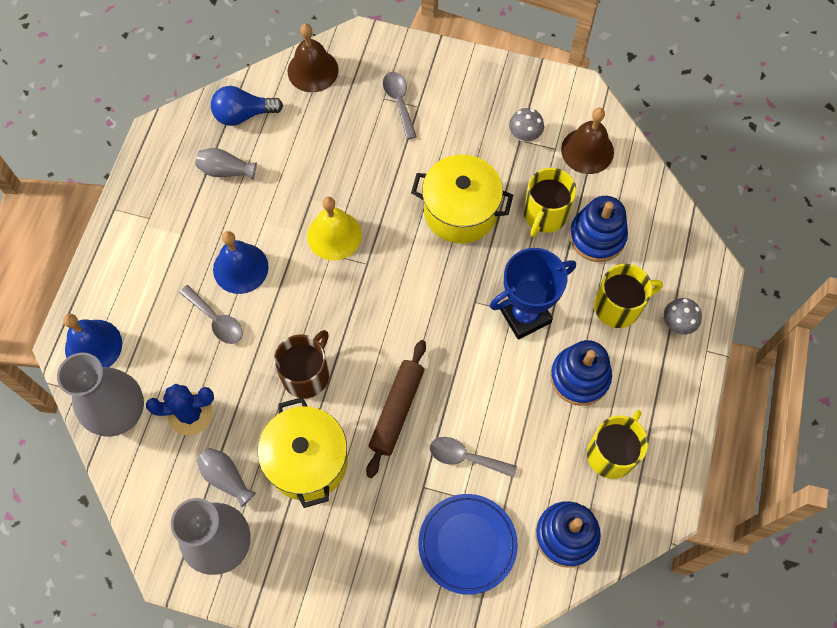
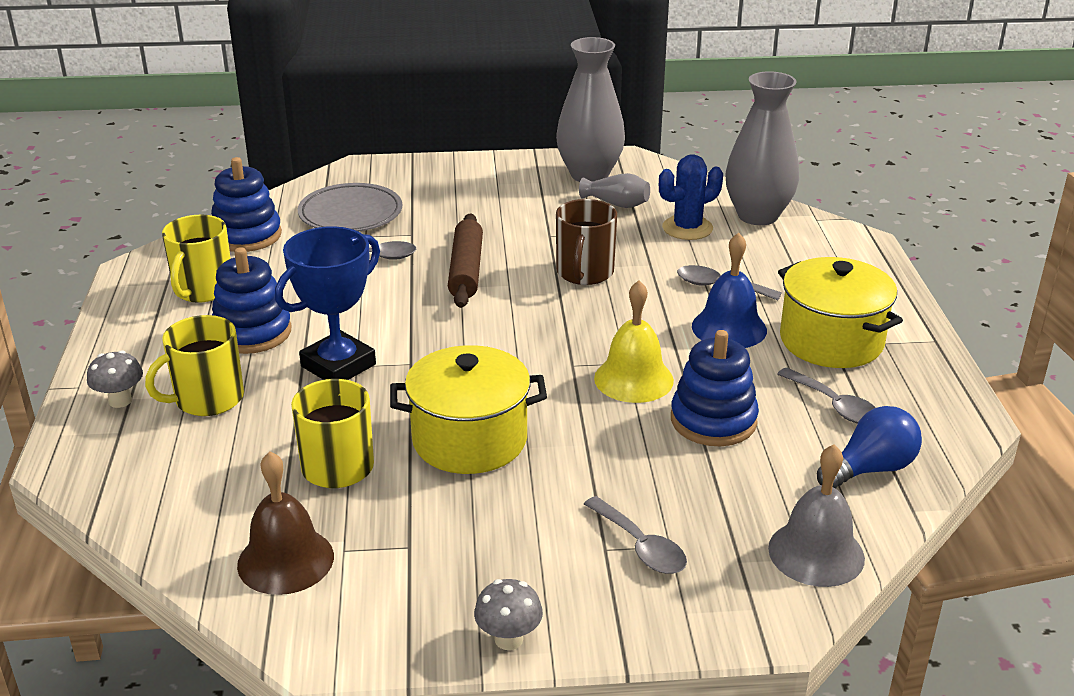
camera: 160 degrees right, 35 degrees down
(93, 346) = (833, 245): blue bell -> none
(226, 170) = (834, 405): grey vase -> grey spoon
(307, 461) = (542, 226): yellow pot -> yellow pot (831, 341)
(313, 70) = (816, 553): brown bell -> grey bell
(467, 544) = (350, 214): blue plate -> grey plate
(524, 135) = (403, 554): grey mushroom -> grey mushroom (508, 639)
(597, 236) = (250, 460): blue stacking toy -> blue stacking toy (713, 420)

